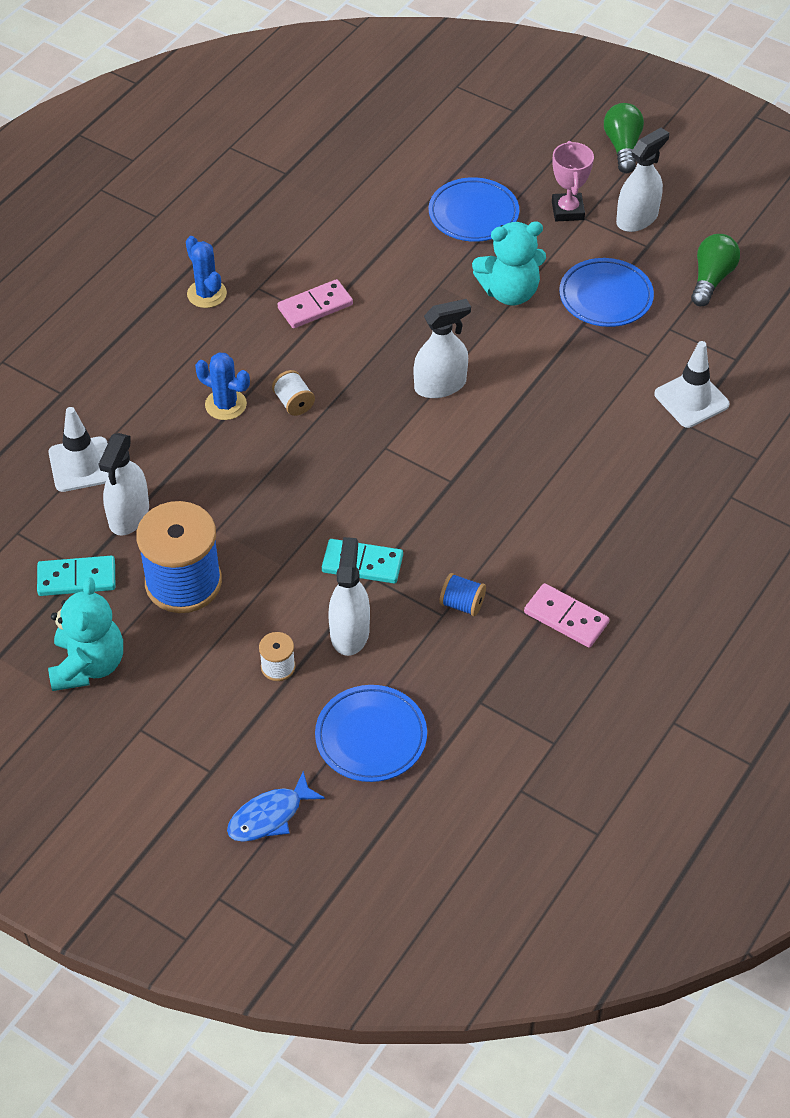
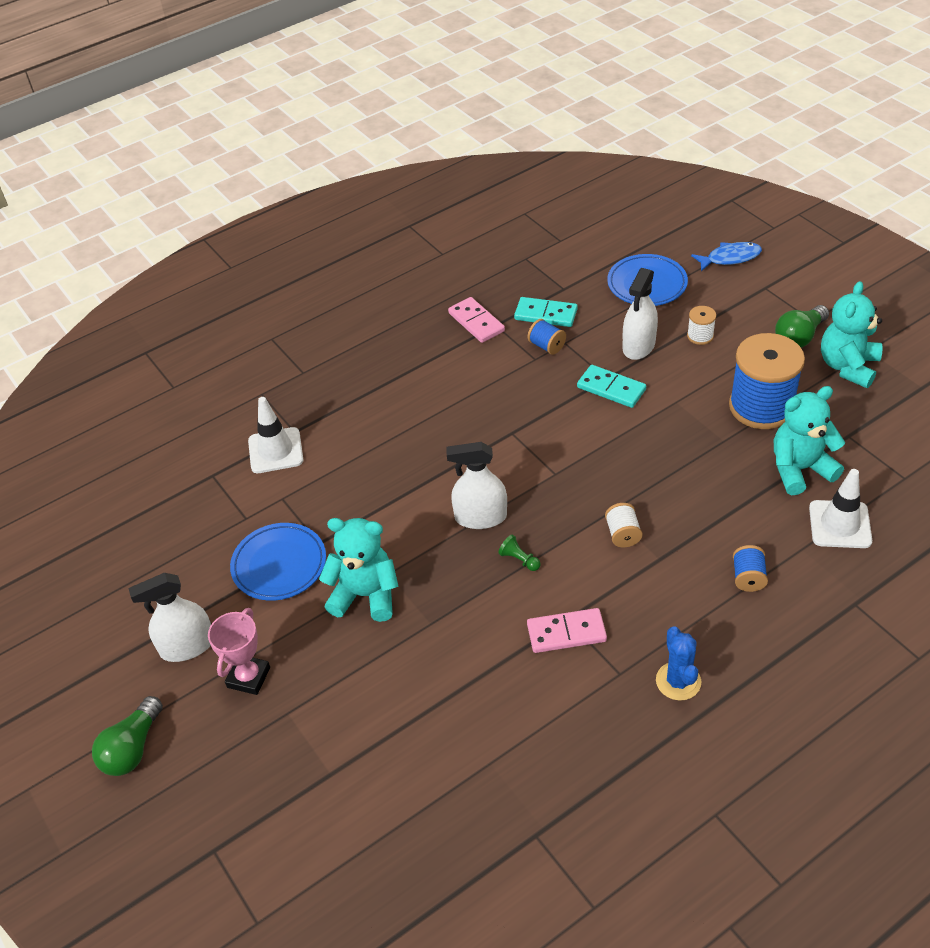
camera: 155 degrees left, 5 degrees down
(77, 578) = (852, 429): turquoise domino -> turquoise domino (545, 314)
(129, 515) = (800, 469): white spray bottle -> turquoise teddy bear
(163, 392) = (748, 577): none -> blue spool
(225, 405) = (689, 549): blue cactus -> none
(384, 356) = (519, 559): none -> green pawn
(473, 214) = (348, 703): blue plate -> none
(711, 279) = (171, 557): green light bulb -> green light bulb (799, 337)

